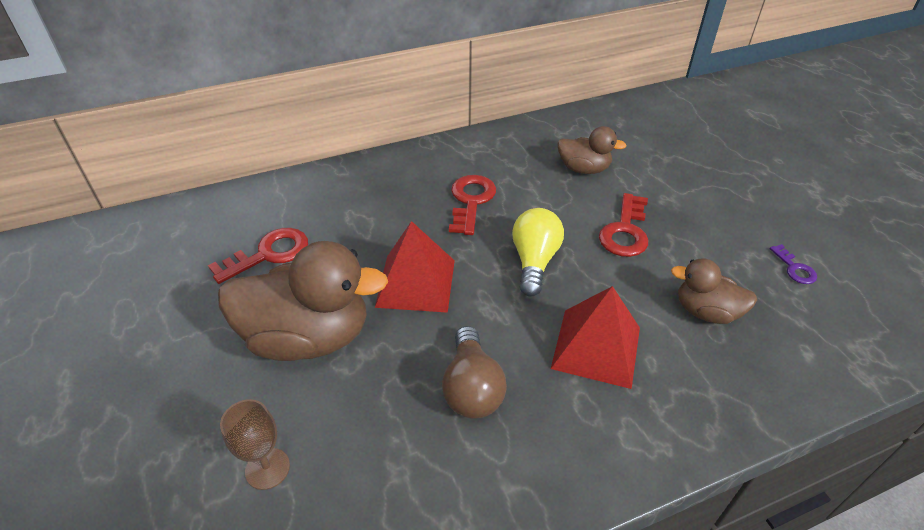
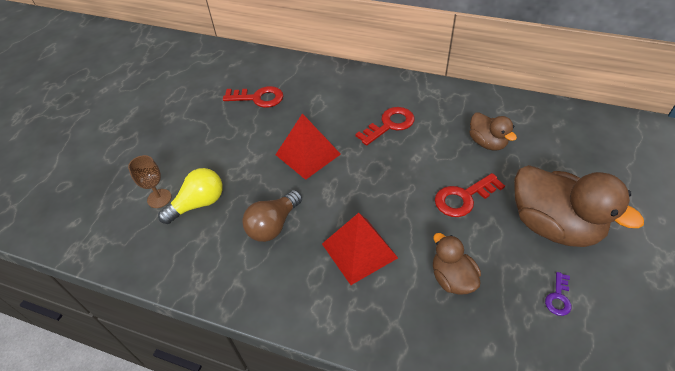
camera: 45 degrees right, 5 degrees up
(308, 337) = (232, 151): brown duck -> brown duck (553, 225)
(534, 261) = (383, 181): yellow light bulb -> yellow light bulb (198, 204)

